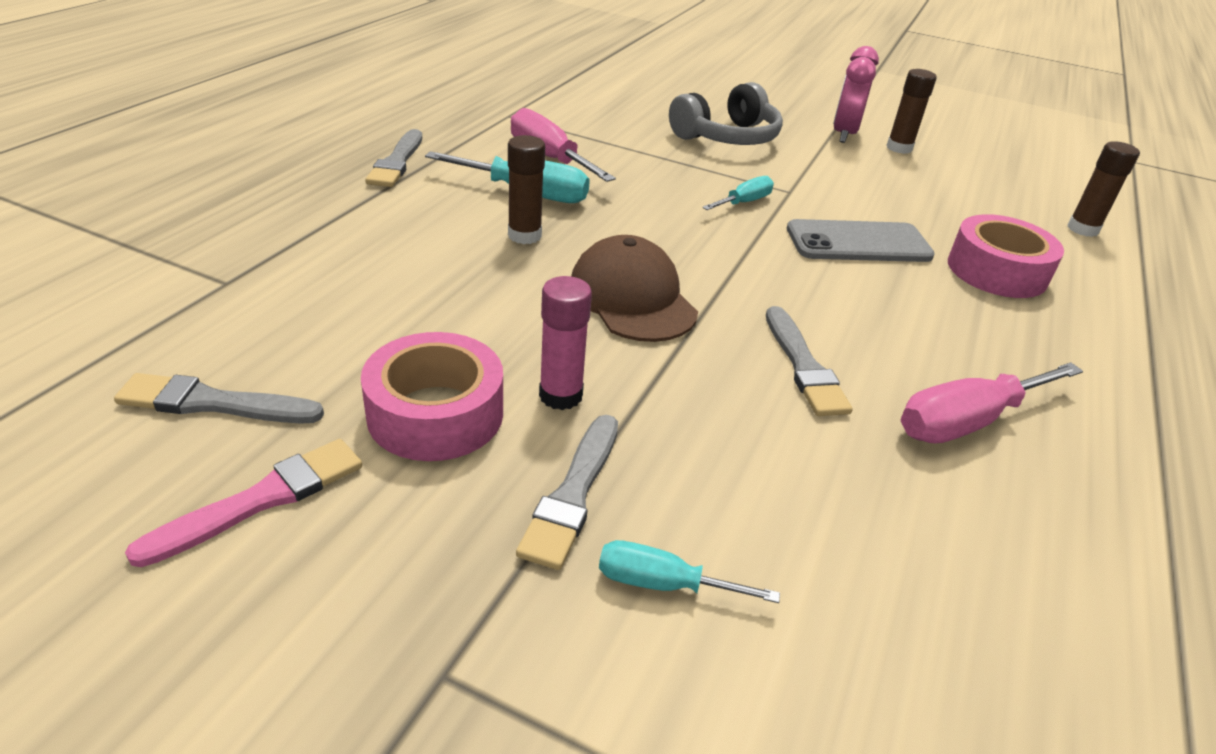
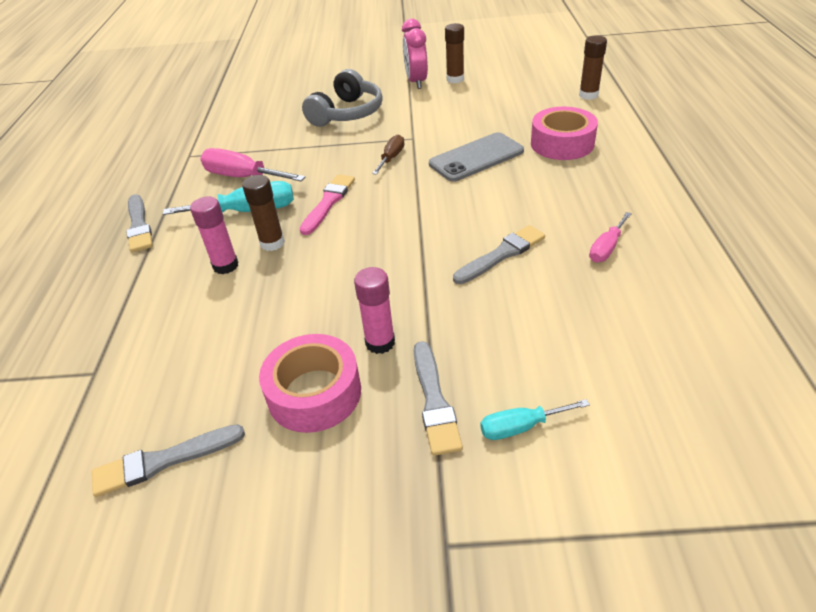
camera: 20 degrees left, 5 degrees up
(260, 500) = (252, 506): pink brush -> pink brush (328, 203)
(453, 237) = (225, 266): none -> pink glue stick
(632, 298) = (373, 256): brown cap -> none
(744, 202) = (391, 158): turquoise screwdriver -> brown screwdriver
(803, 365) = (501, 255): grey brush -> grey brush turned 90 degrees counterclockwise
(967, 421) = (606, 248): pink screwdriver -> pink screwdriver, size x0.59

